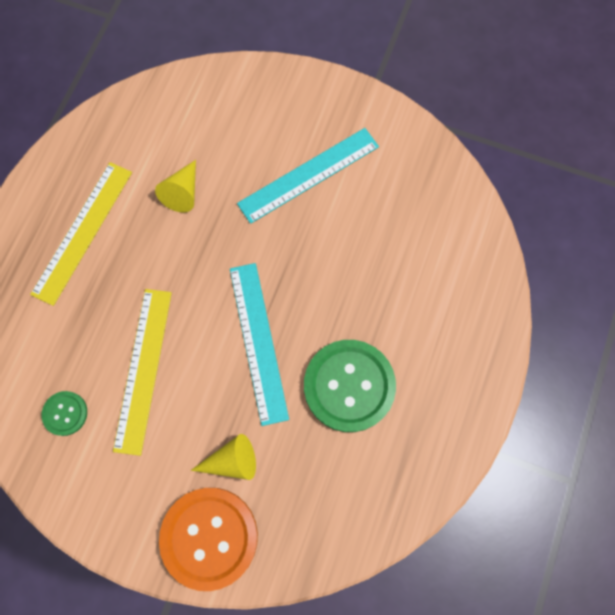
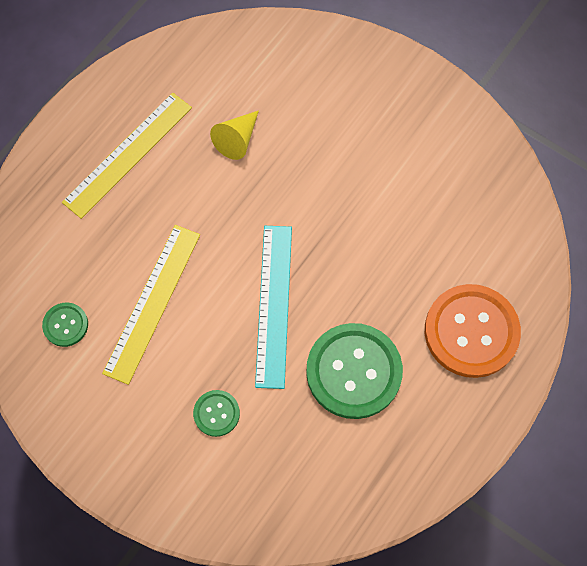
camera: 15 degrees right, 5 degrees down
(209, 537) = (174, 481): orange button -> orange button (471, 332)
(232, 460) = (216, 413): yellow cone -> green button
(308, 175) = (369, 153): turquoise ruler -> none

